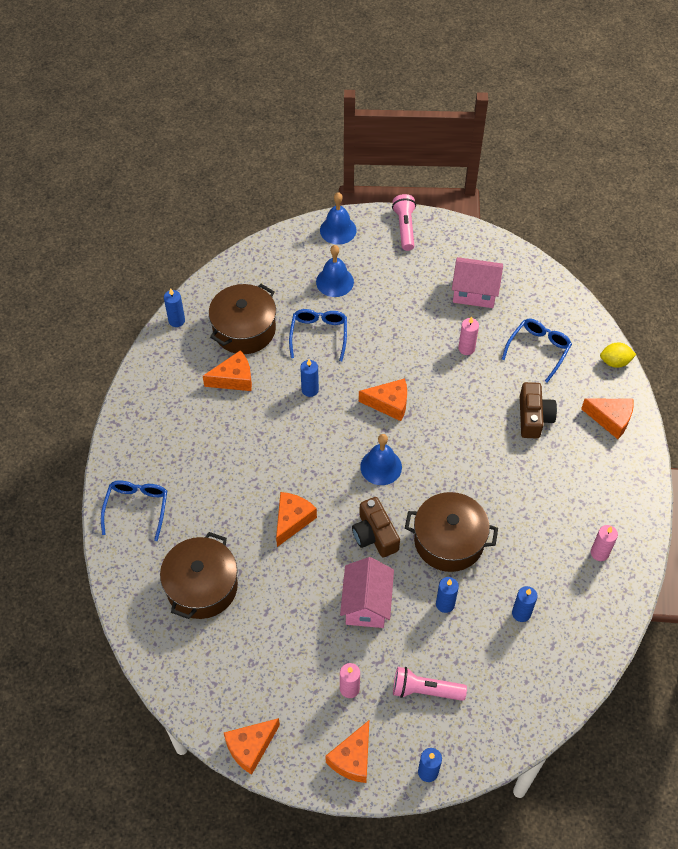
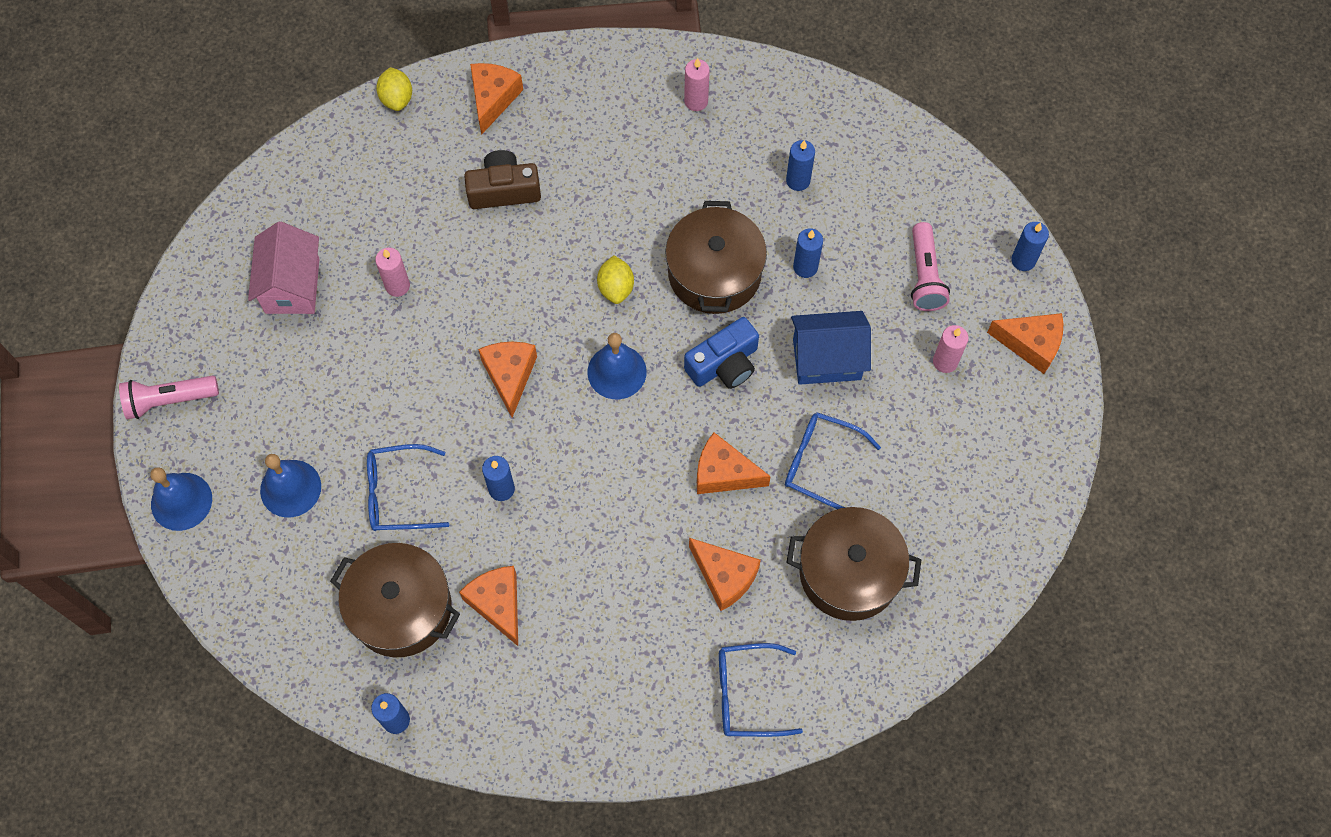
camera: 100 degrees left, 10 degrees up
(250, 747) = (1050, 464): orange cheese -> orange cheese (724, 576)
(366, 604) = (826, 359): pink house -> blue house
(374, 535) = (724, 364): brown camera -> blue camera
(446, 475) = (616, 288): none -> yellow lemon
(538, 350) = (388, 193): blue glasses -> blue glasses (821, 464)

